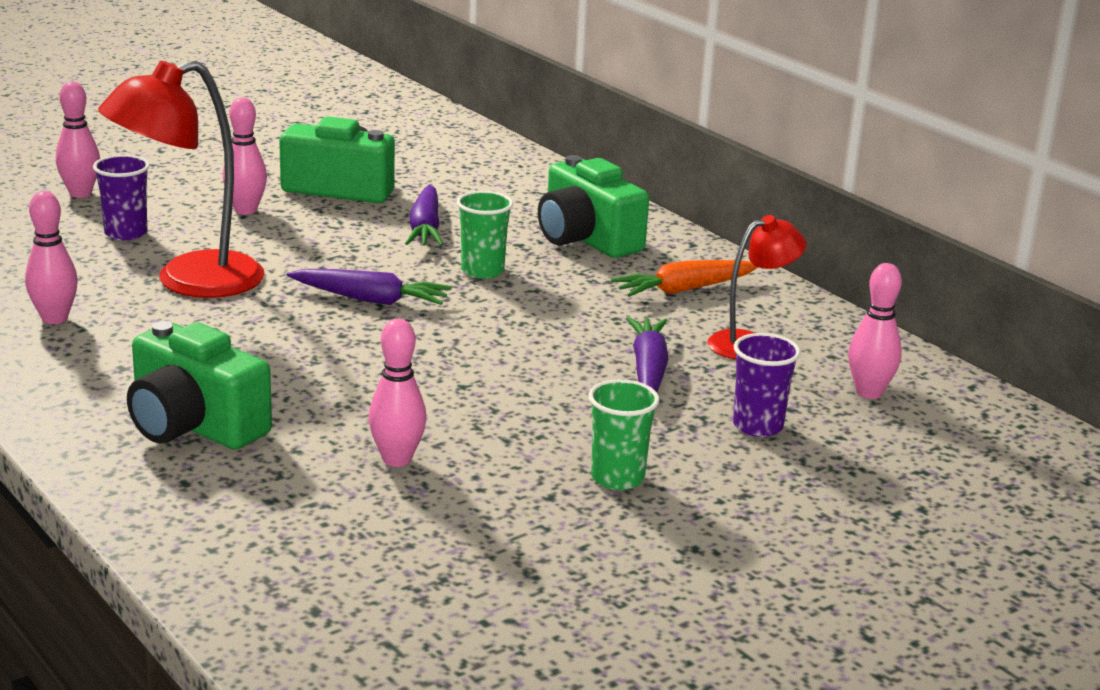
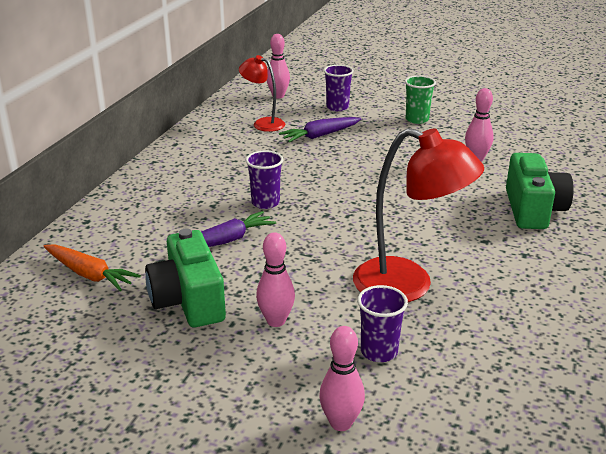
camera: 120 degrees left, 5 degrees up
(54, 318) = (520, 305): pink bowling pin -> none
(371, 299) = (346, 219): purple carrot -> none
(482, 271) = (265, 203): green cup -> purple cup
(586, 239) = (181, 189): green camera -> none
(684, 290) = (221, 149): orange carrot -> orange carrot (89, 274)

